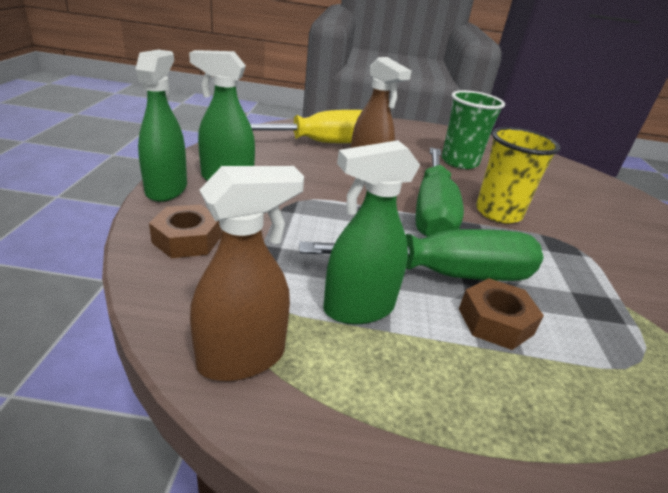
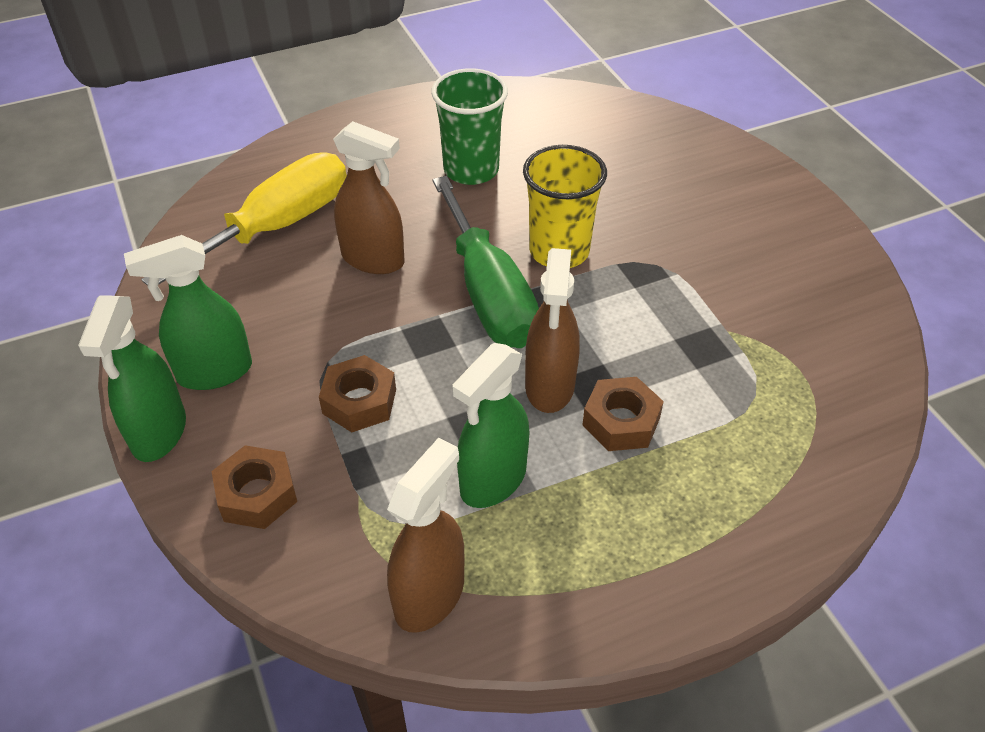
camera: 25 degrees left, 15 degrees up
(166, 189) = (159, 433): green spray bottle -> green spray bottle turned 150 degrees counterclockwise
(299, 225) = (359, 401): none -> brown nut
(445, 275) = (549, 386): green screwdriver -> brown spray bottle

